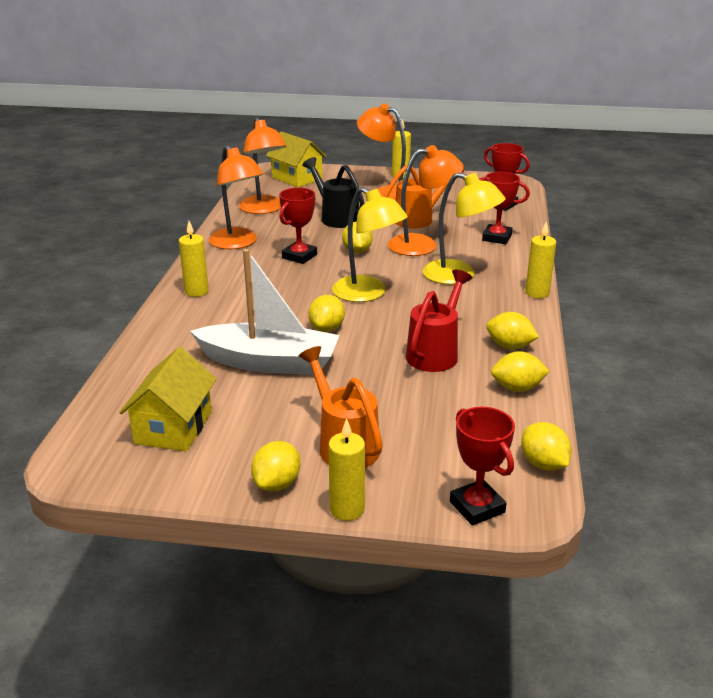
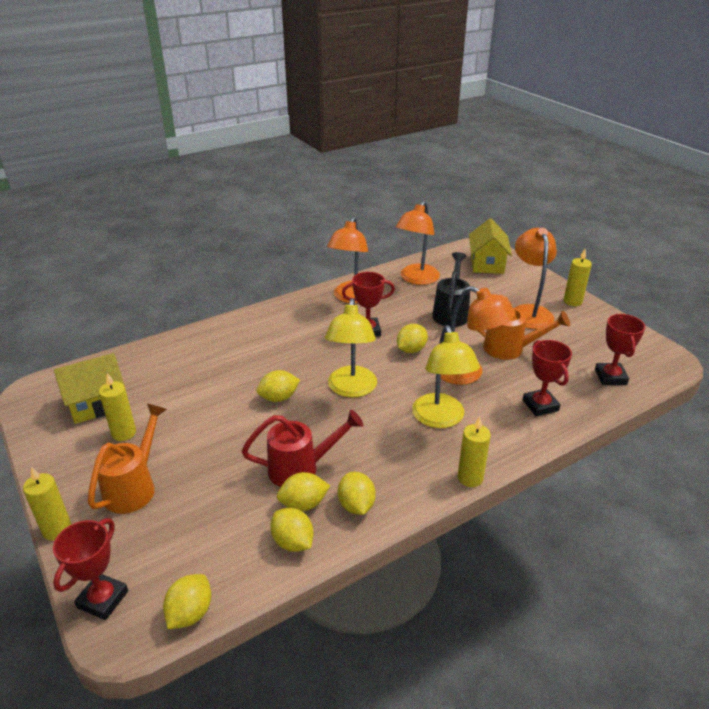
camera: 50 degrees right, 5 degrees up
(196, 291) = (266, 320): yellow candle -> yellow candle (124, 433)
(269, 362) = (207, 398): white boat -> none
(277, 484) = (65, 481): yellow lemon -> yellow lemon (303, 504)

